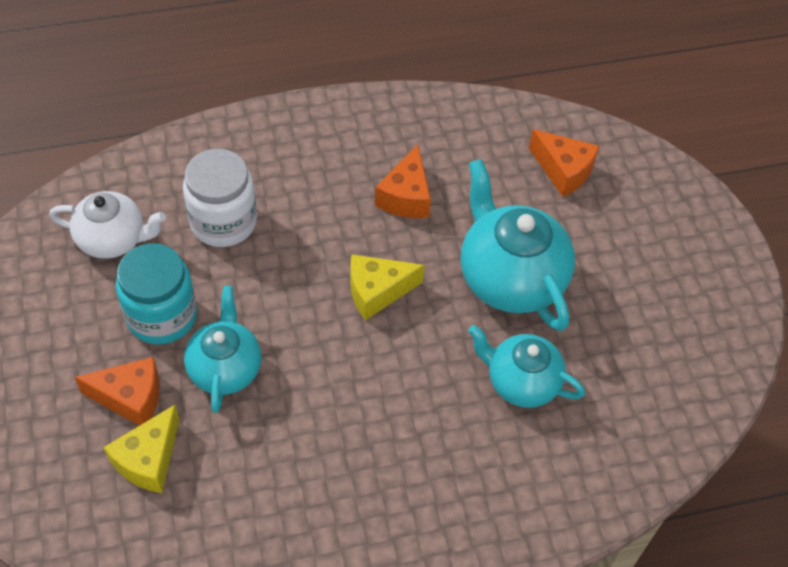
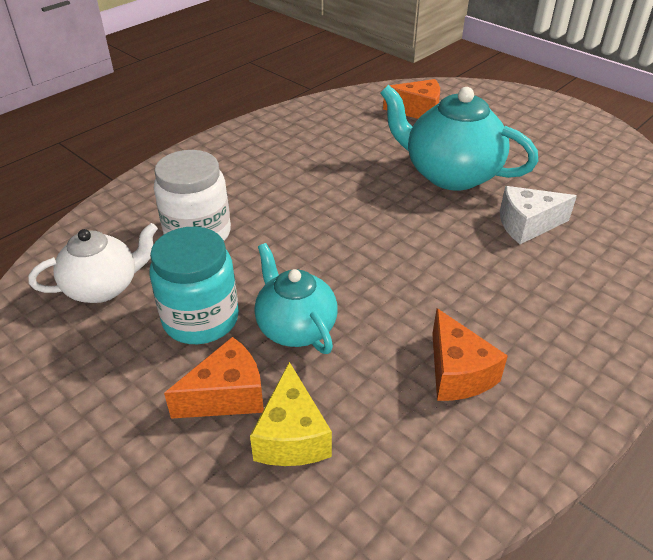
camera: 30 degrees left, 15 degrees down
(377, 291) = (367, 222): yellow cheese -> none
(406, 196) = (328, 163): orange cheese -> orange cheese (457, 373)
(521, 382) = (527, 225): turquoise teapot -> white cheese

